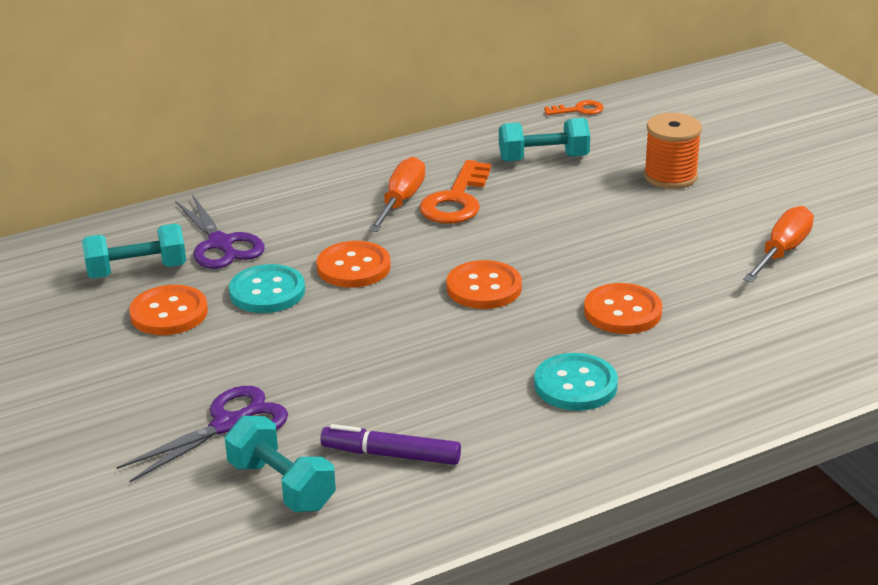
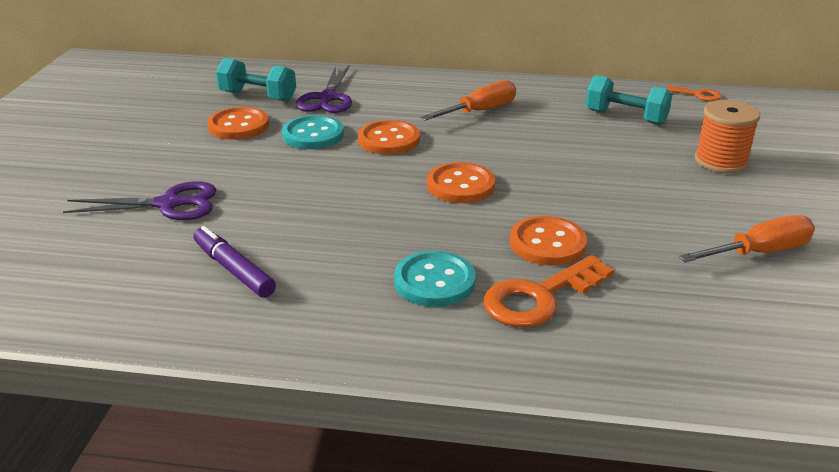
camera: 35 degrees right, 0 degrees up
(282, 485) = (139, 257): turquoise dumbbell -> none
(456, 200) = (520, 123): orange key -> orange key (539, 297)

